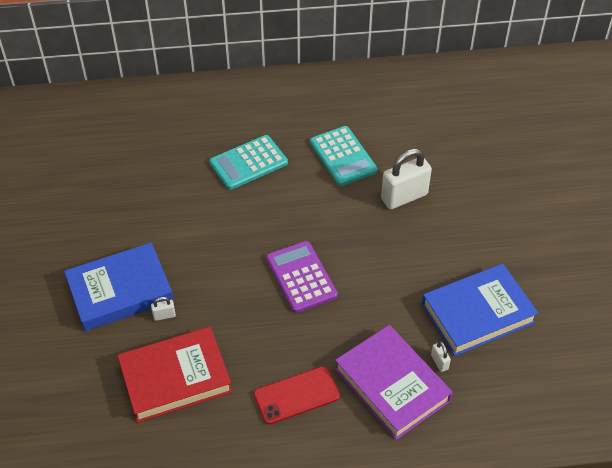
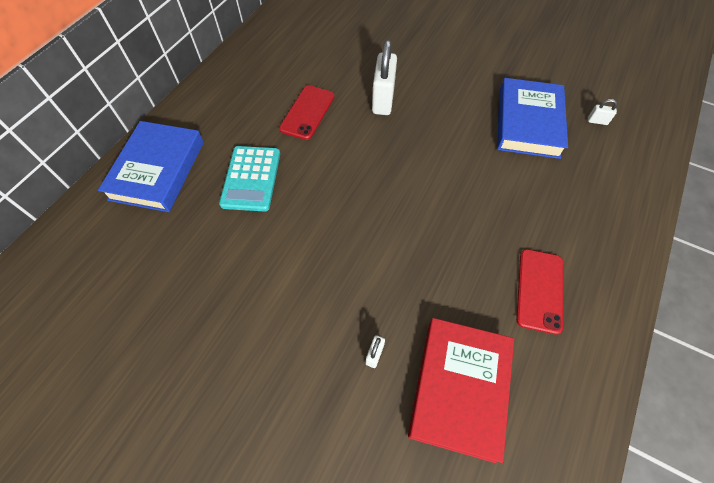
camera: 55 degrees left, 10 degrees up
(120, 291) = (311, 382): blue book -> blue book (158, 170)
(301, 277) = (411, 213): purple calculator -> none
(343, 156) = (307, 112): turquoise calculator -> red phone
(392, 385) = (566, 214): purple book -> none
(439, 362) = (561, 171): white padlock -> white padlock (597, 121)

